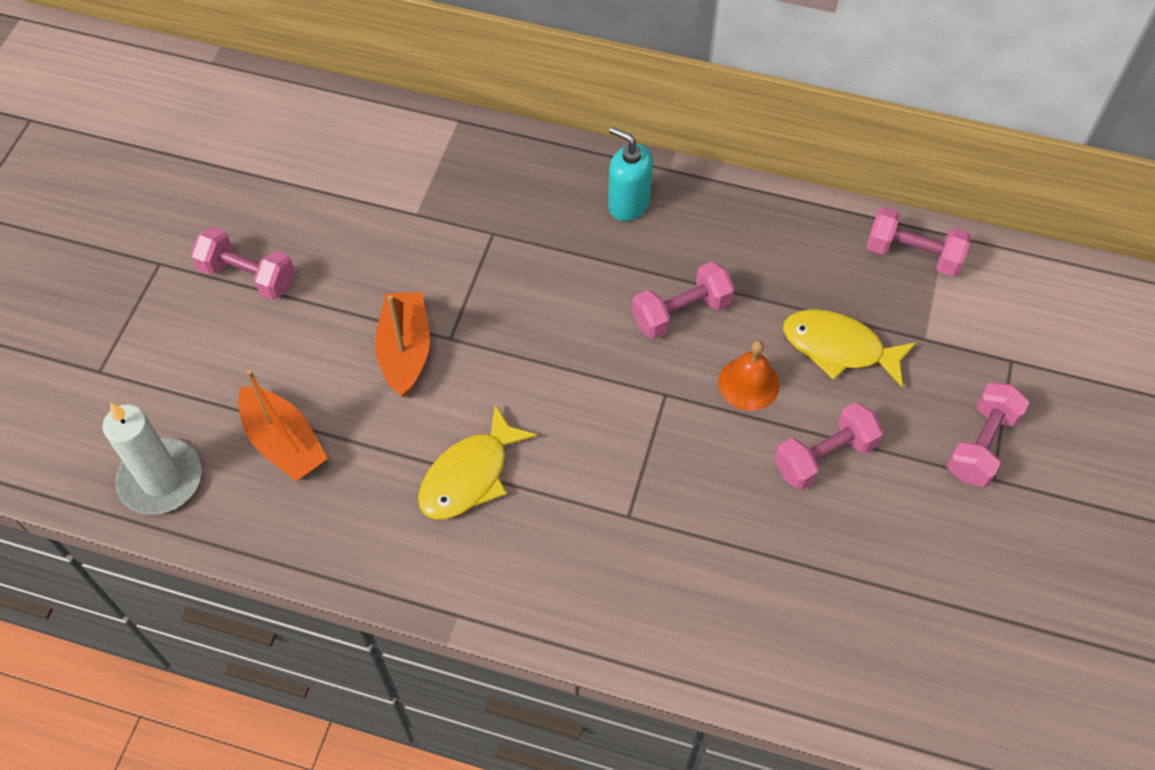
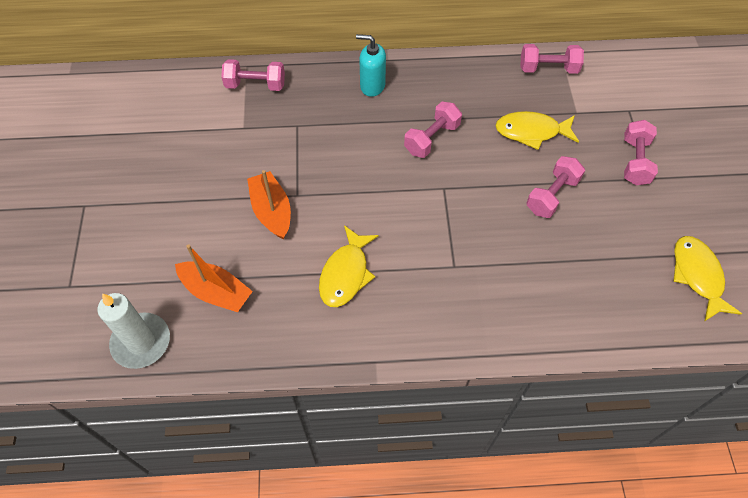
camera: 20 degrees left, 0 degrees up
(248, 276) = (148, 196): pink dumbbell -> pink dumbbell (255, 85)
(748, 383) = (489, 167): orange bell -> none
(993, 654) = (697, 276): none -> yellow fish

